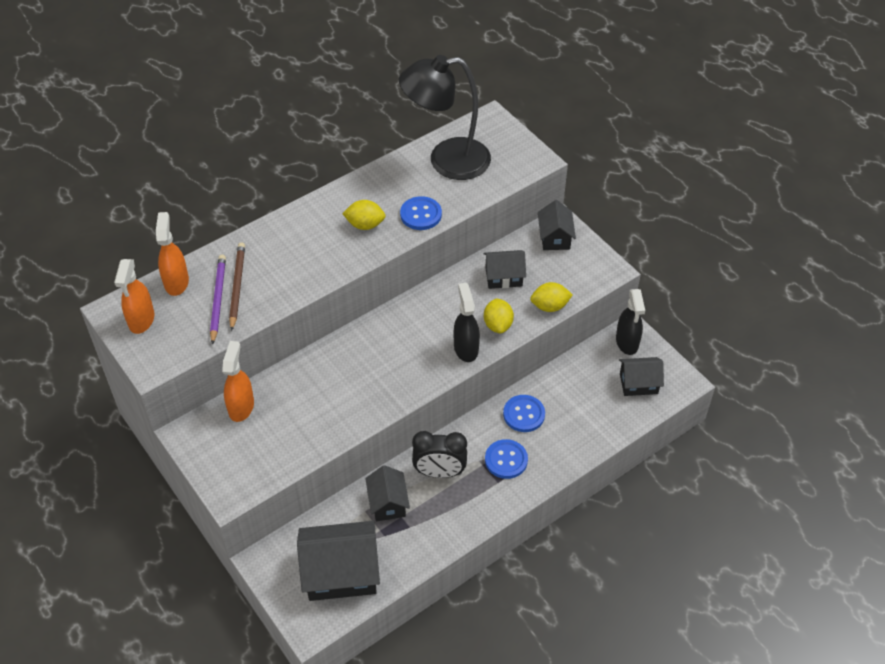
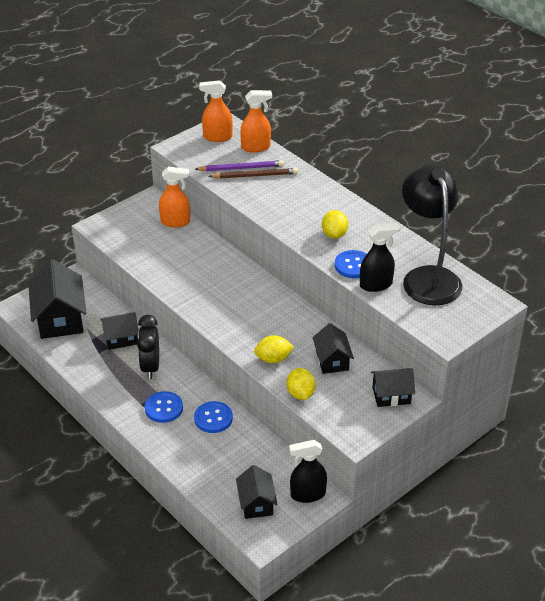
camera: 85 degrees right, 10 degrees down
(466, 348) = (244, 340): black spray bottle -> black spray bottle (376, 285)

